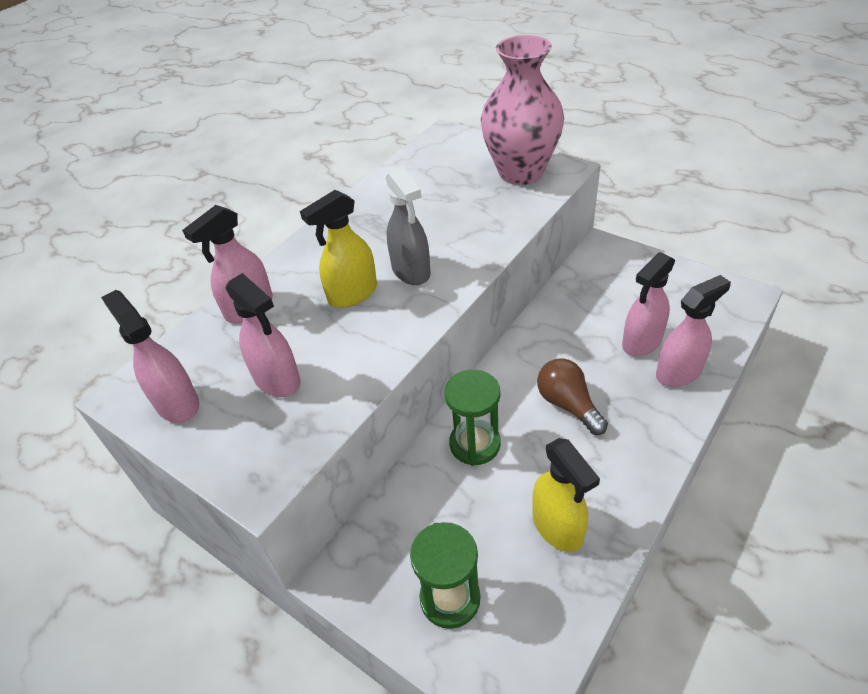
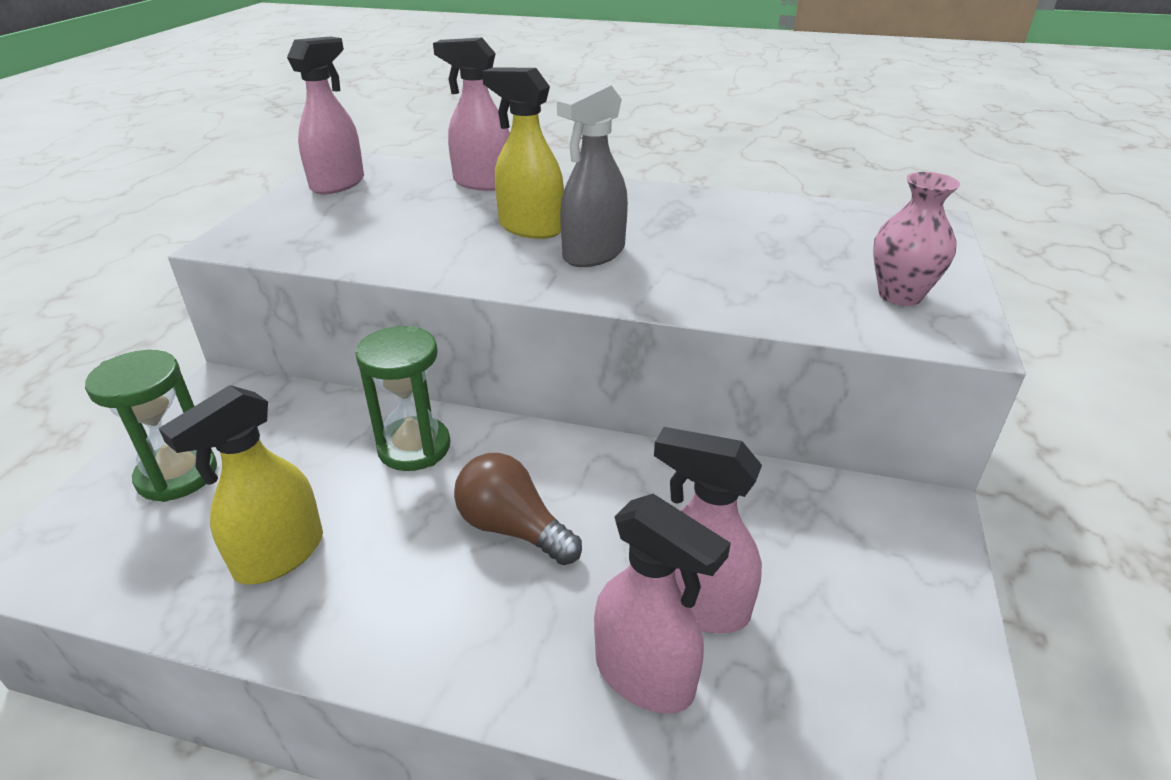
camera: 65 degrees right, 10 degrees down
(277, 380) = (377, 219): pink spray bottle -> none
(520, 172) = (900, 295): pink vase -> pink vase, size x0.53
(568, 404) = (512, 528): brown light bulb -> brown light bulb turned 90 degrees counterclockwise

